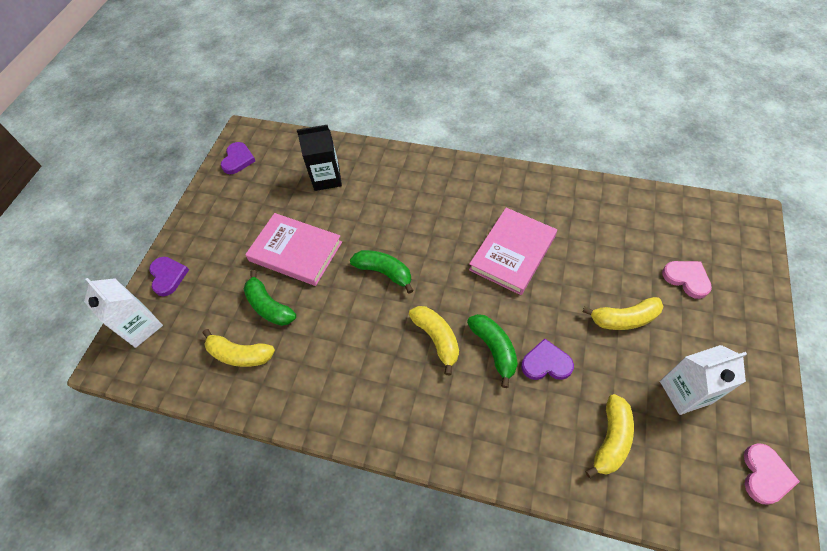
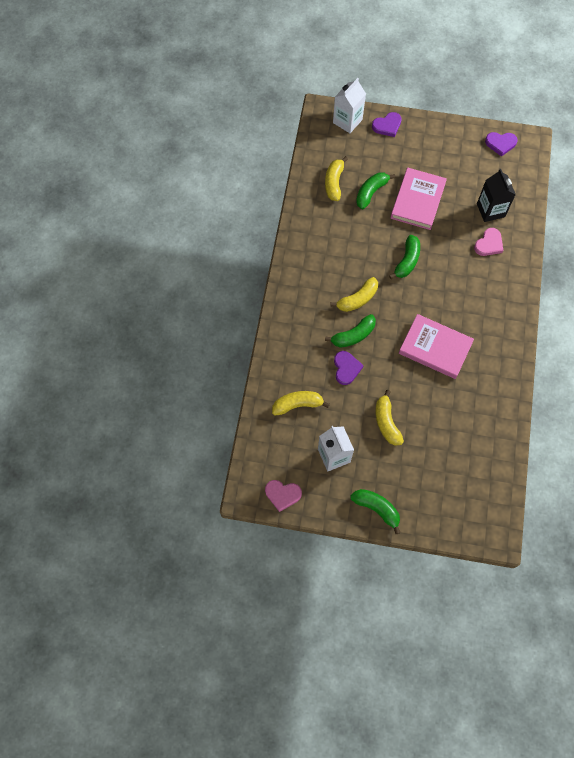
camera: 80 degrees right, 10 degrees up
(610, 439) = (297, 405): yellow banana -> yellow banana turned 150 degrees clockwise
(686, 279) = (426, 472): pink heart -> pink heart (489, 244)
(752, 342) = (377, 508): none -> green banana

